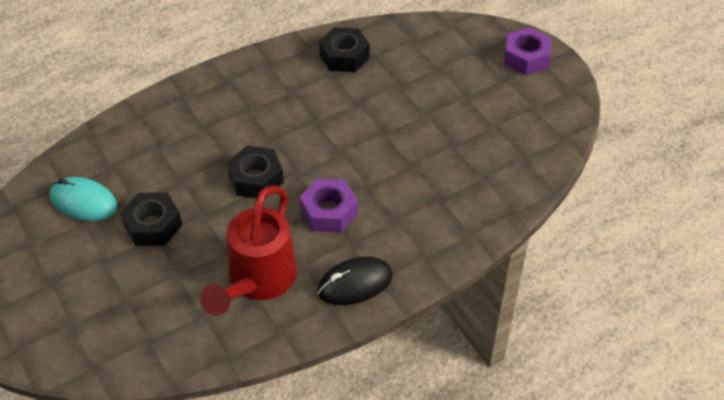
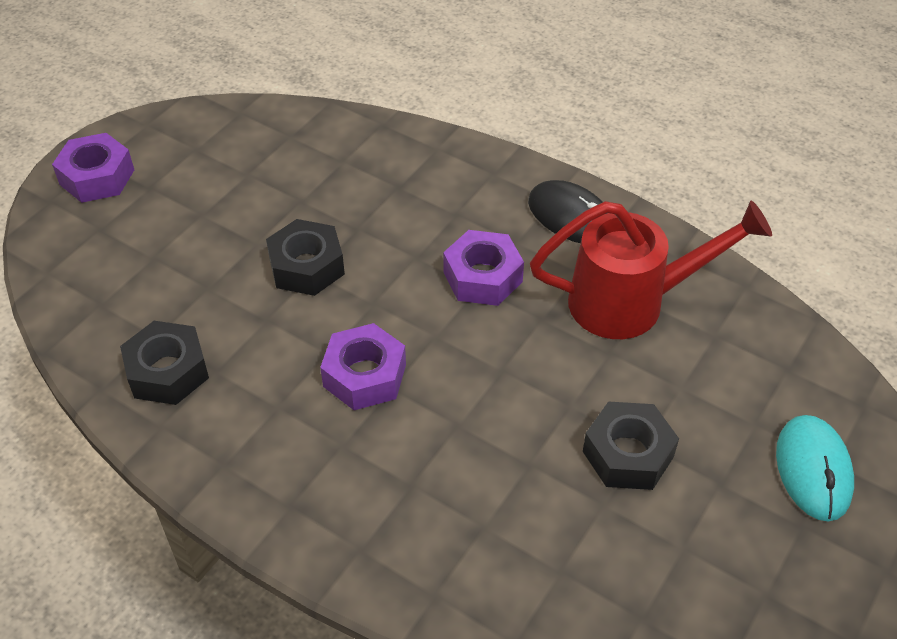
camera: 115 degrees left, 0 degrees up
(84, 202) = (648, 569): turquoise mouse -> turquoise mouse (813, 470)
(256, 179) = (474, 374): black nut -> black nut (307, 266)
(288, 131) = (364, 375): none -> purple nut

